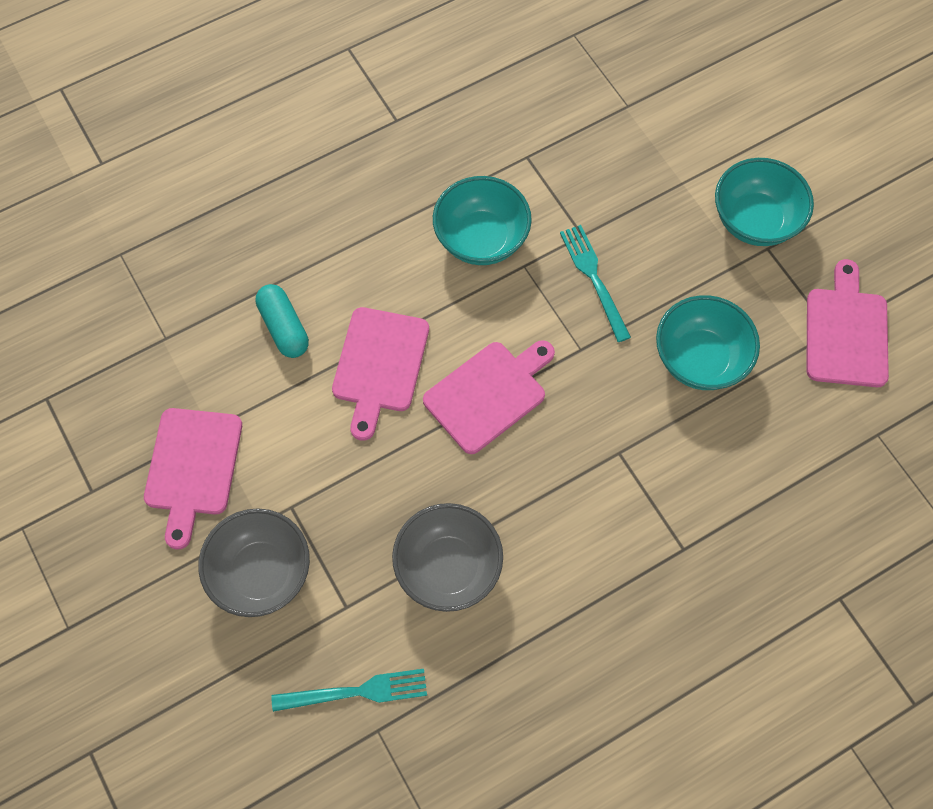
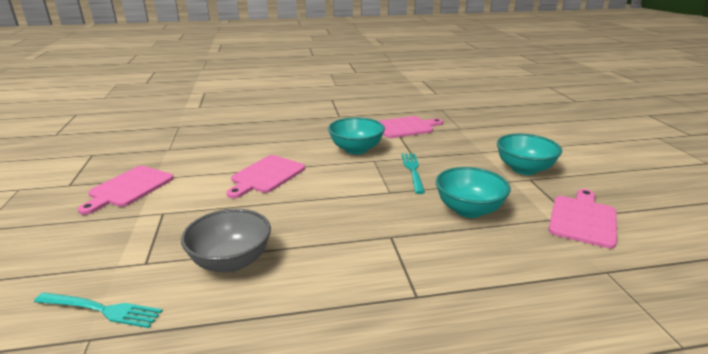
camera: 20 degrees right, 40 degrees down
(261, 573) = (113, 234): grey bowl -> none
(284, 327) = (229, 156): turquoise capsule -> none
(488, 394) = (320, 196): pink cutting board -> pink cutting board (405, 127)

